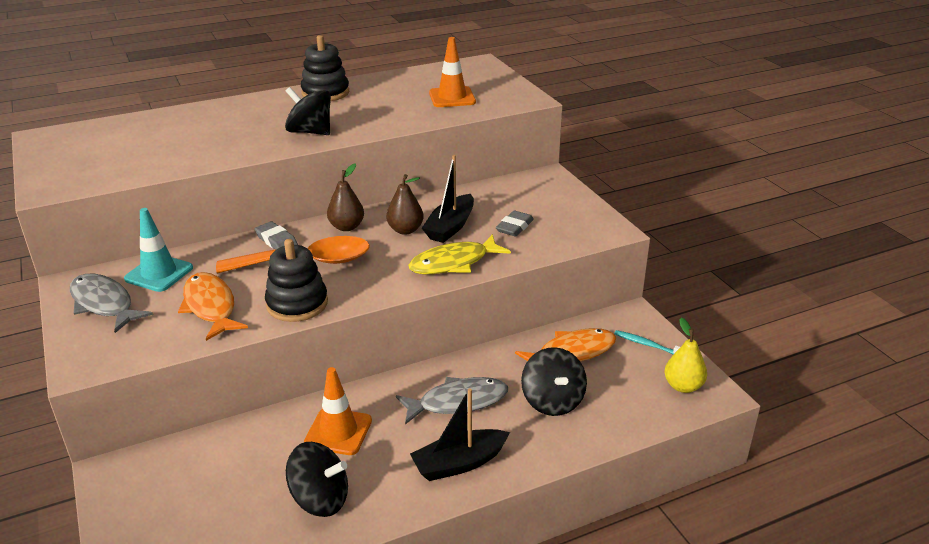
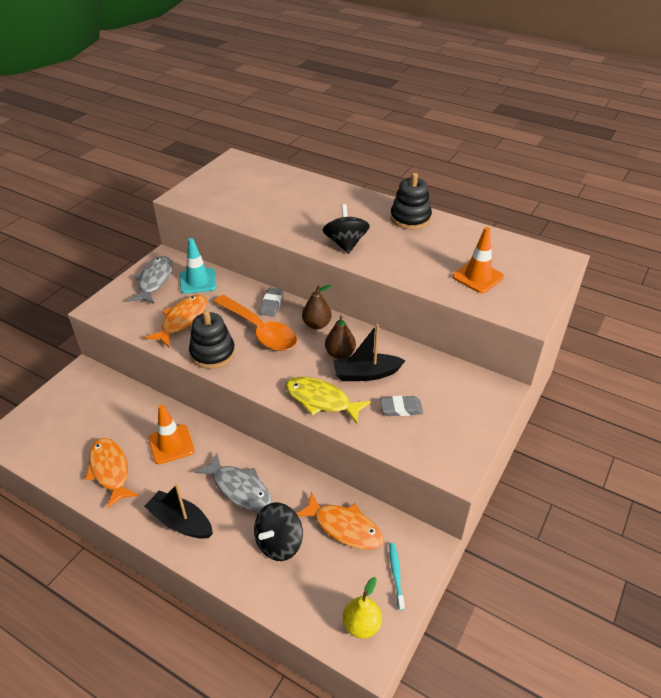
camera: 55 degrees right, 10 degrees up
(320, 499) = (110, 470): black spinning top -> orange fish

